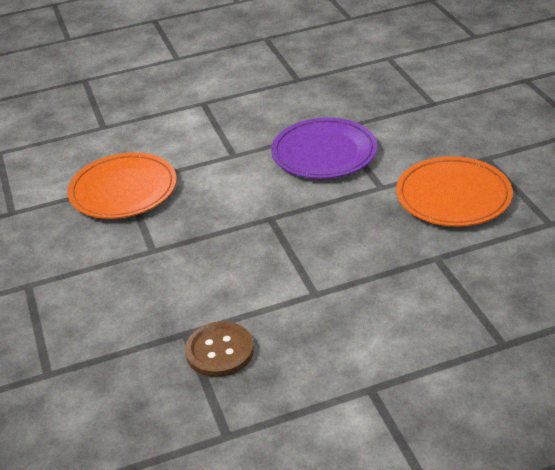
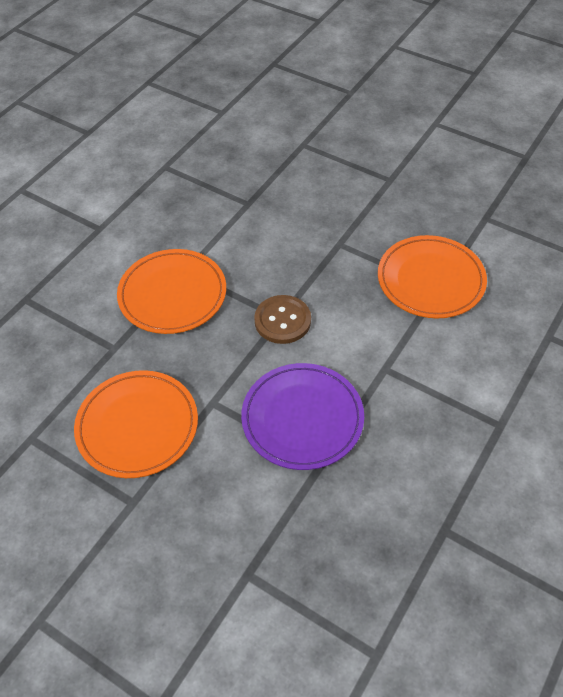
camera: 140 degrees right, 15 degrees up
(219, 351) = (214, 204): brown button -> brown button (282, 321)
(346, 278) = (172, 294): none -> orange plate

